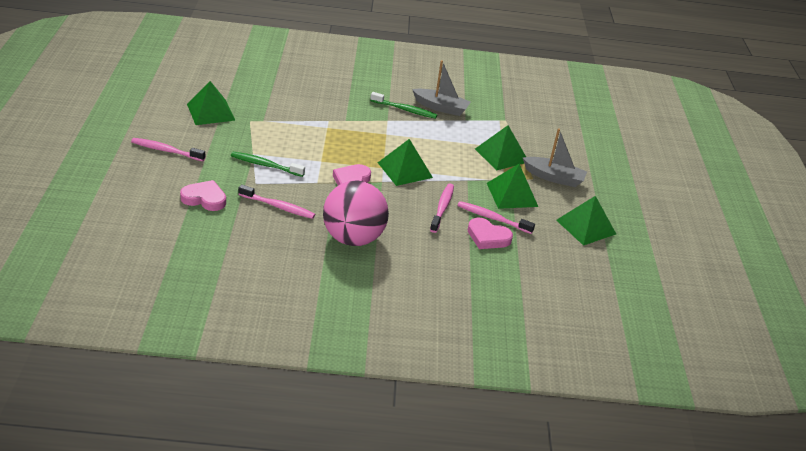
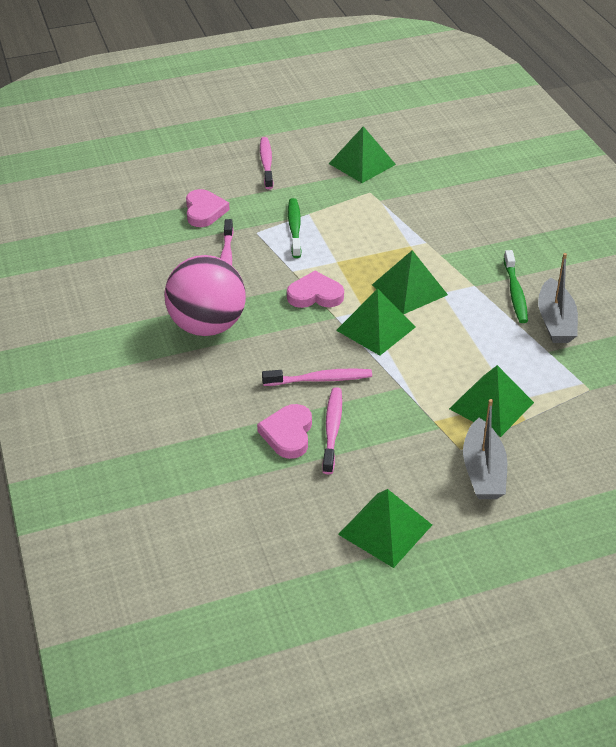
camera: 75 degrees right, 5 degrees up
(512, 194) = (402, 436): green pyramid -> green pyramid (409, 290)

